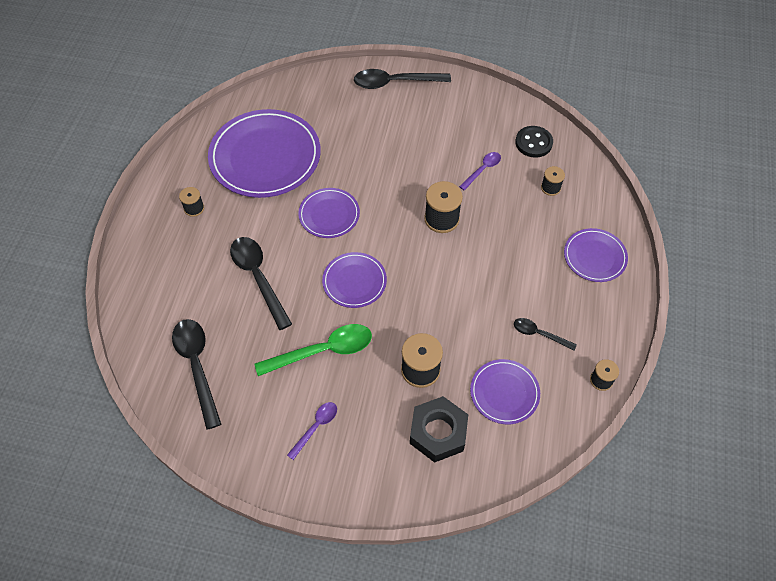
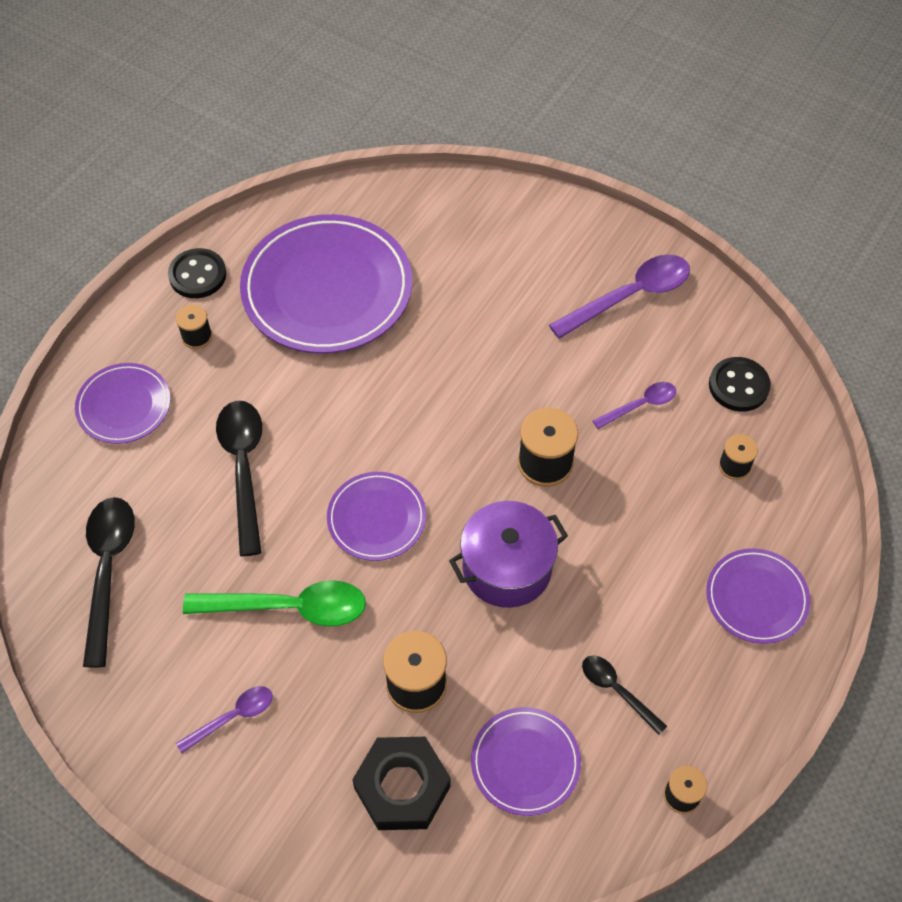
camera: 20 degrees right, 0 degrees up
(178, 171) = (197, 275): none -> black button
(329, 215) = (382, 405): purple plate -> purple plate (124, 406)
(394, 82) = (564, 228): black spoon -> none
(445, 285) = (507, 568): none -> purple pot
(450, 110) = (630, 296): none -> purple spoon

